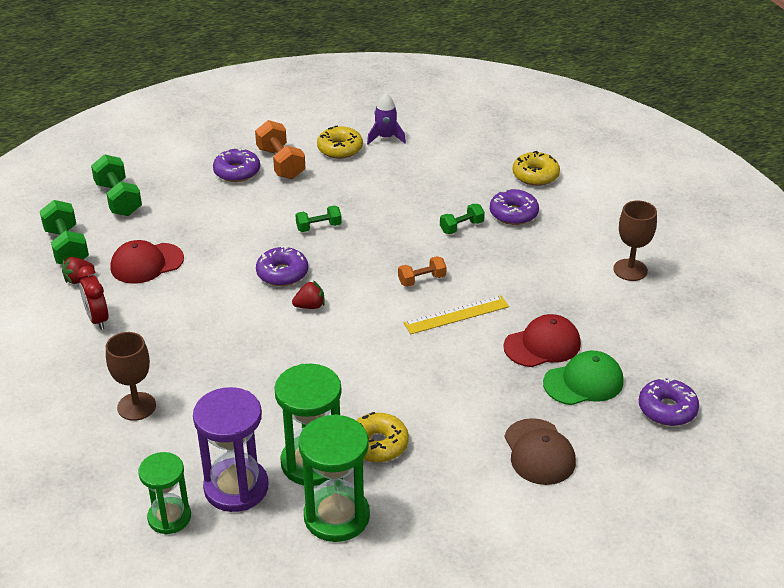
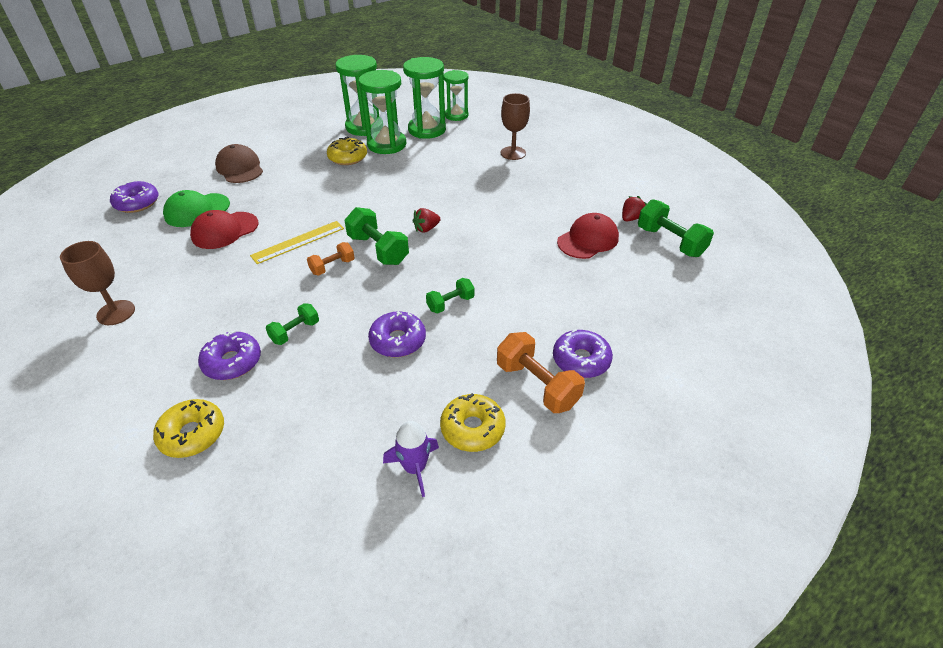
camera: 165 degrees right, 5 degrees up
(97, 319) = (586, 194): red clock -> none
(118, 199) = (676, 298): green dumbbell -> green dumbbell (378, 249)
(236, 487) = (427, 129): purple hourglass -> green hourglass
(282, 273) = (463, 251): purple donut -> purple donut (398, 340)

